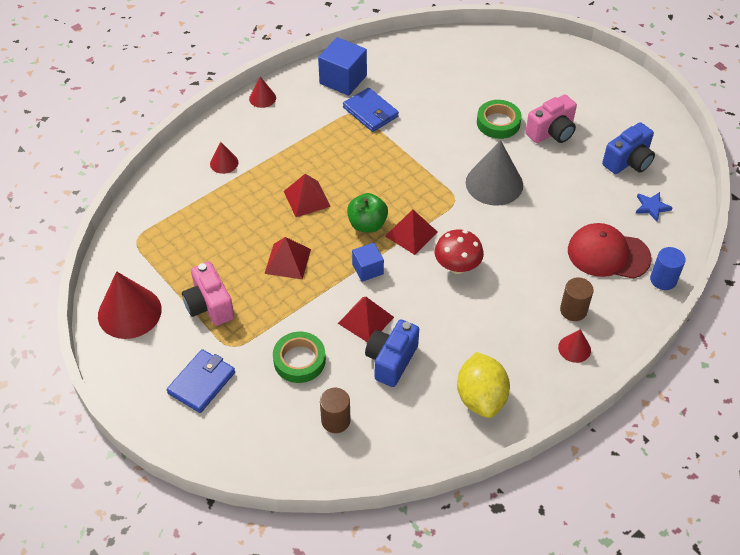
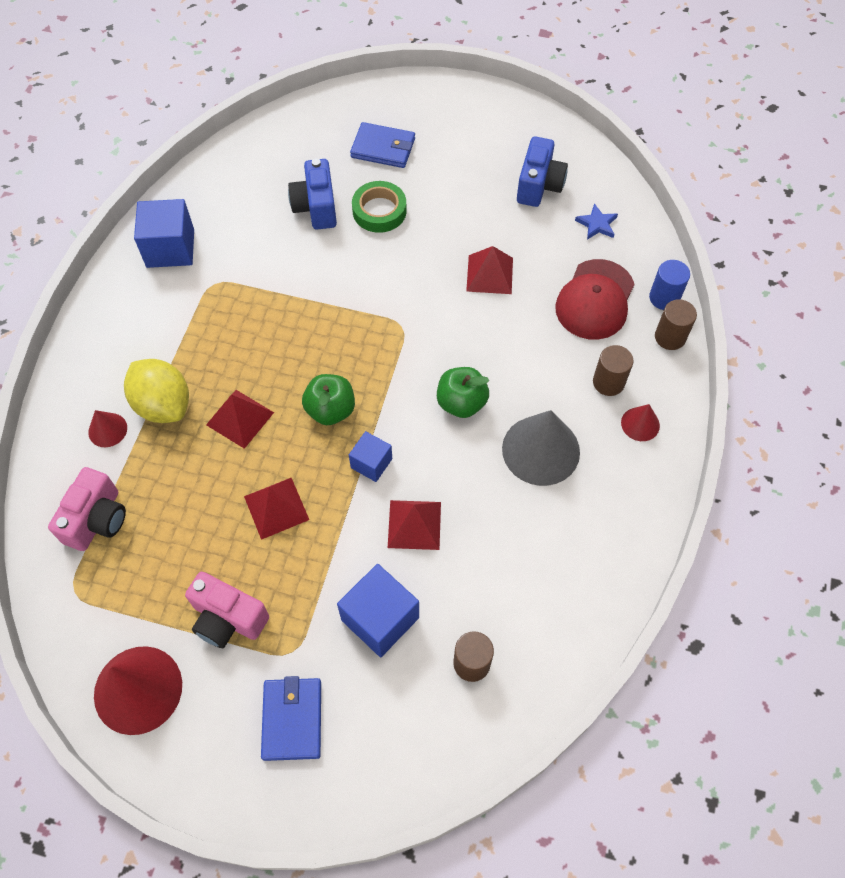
camera: 35 degrees left, 10 degrees up
(262, 98) = (92, 322): red cone -> none
(299, 360) = (380, 619): green tape -> blue cube
(370, 112) = (232, 272): blue wallet -> blue wallet (383, 148)
(391, 360) = (476, 554): blue camera -> blue camera (316, 207)
(411, 234) = (386, 393): red pyramid -> red pyramid (489, 274)
(457, 266) = (461, 403): red mushroom -> green apple
(481, 398) = (594, 537): yellow lemon -> yellow lemon (163, 405)
(494, 183) = (427, 284): grey cone -> grey cone (541, 450)
(551, 132) = (441, 193): pink camera -> pink camera (97, 520)
(608, 254) = (595, 300): red cap -> red cap turned 45 degrees counterclockwise
(645, 307) = (670, 337): none -> brown cylinder

